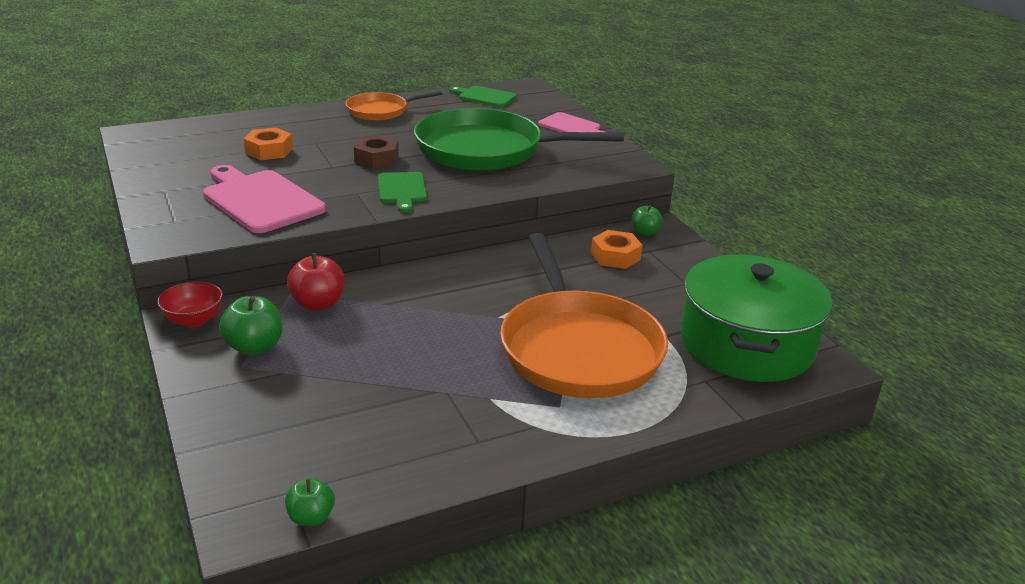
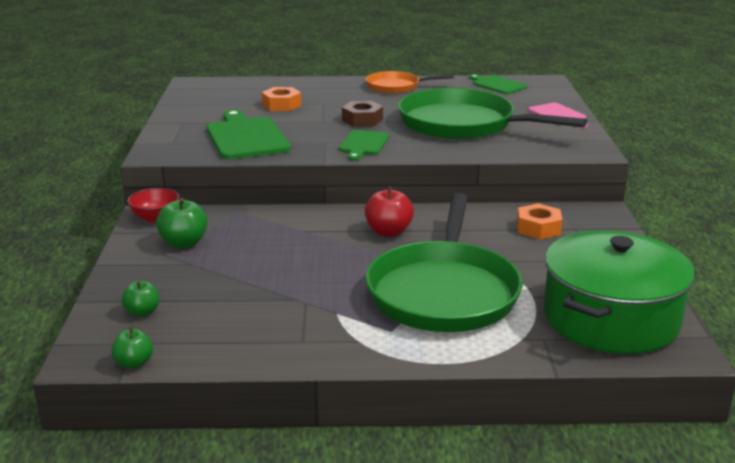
camera: 25 degrees right, 5 degrees down
(260, 200) = (246, 137): pink cutting board -> green cutting board
(318, 304) = (254, 222): red apple -> red apple (388, 232)
(578, 349) = (444, 292): orange pan -> green pan
(645, 232) = (583, 214): green apple -> green apple (142, 312)

